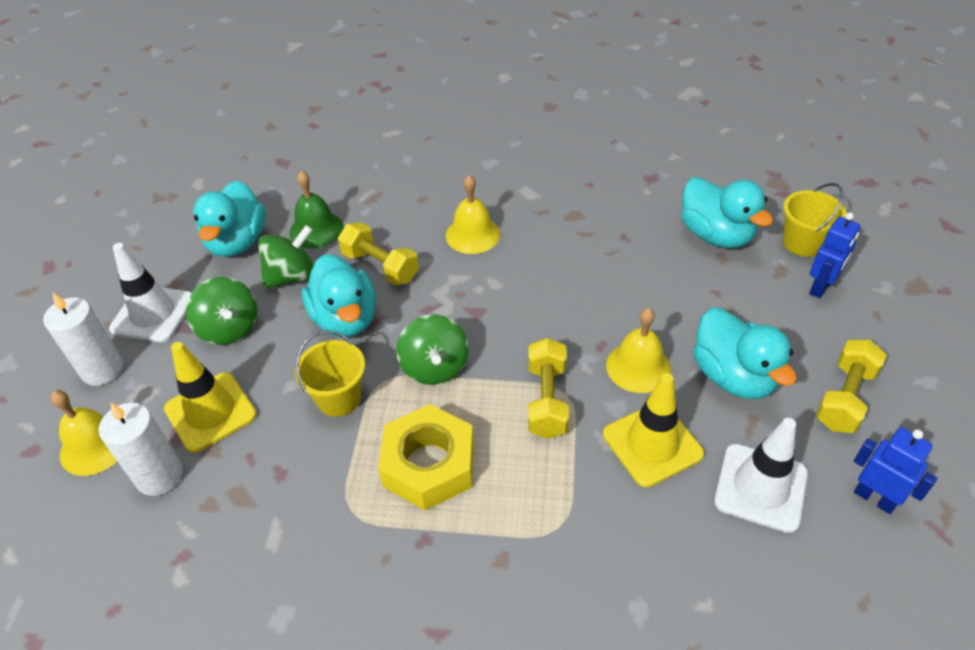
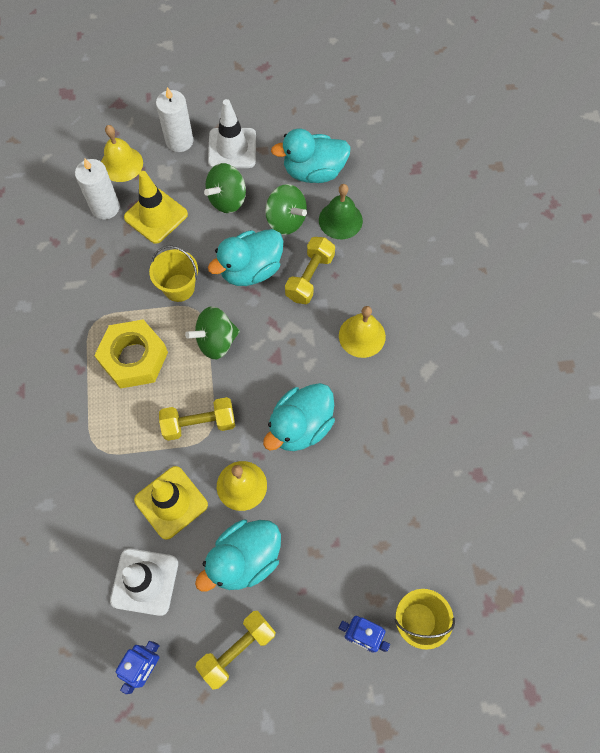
camera: 75 degrees right, 20 degrees up
(715, 235) = (410, 539): turquoise duck -> turquoise duck (300, 426)
(844, 398) = (237, 650): yellow dumbbell -> yellow dumbbell turned 60 degrees counterclockwise

